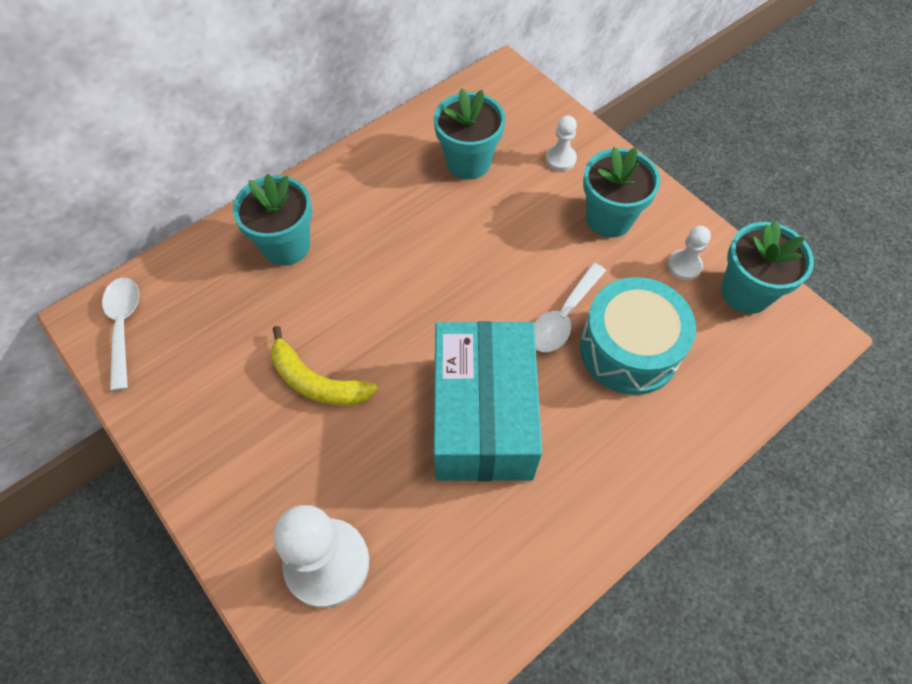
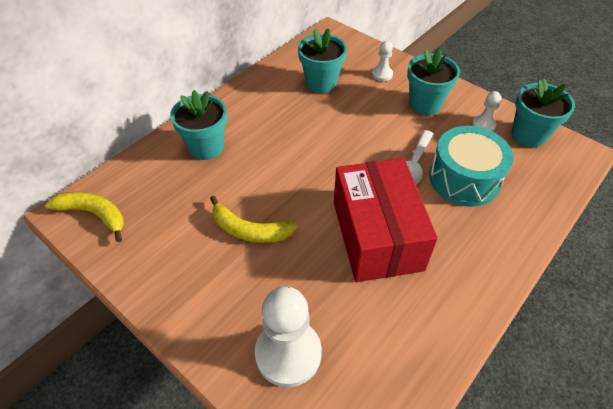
camera: 10 degrees left, 10 degrees down
(123, 326) = (94, 214): white spoon -> yellow banana
(483, 416) = (377, 235): turquoise box -> red box

